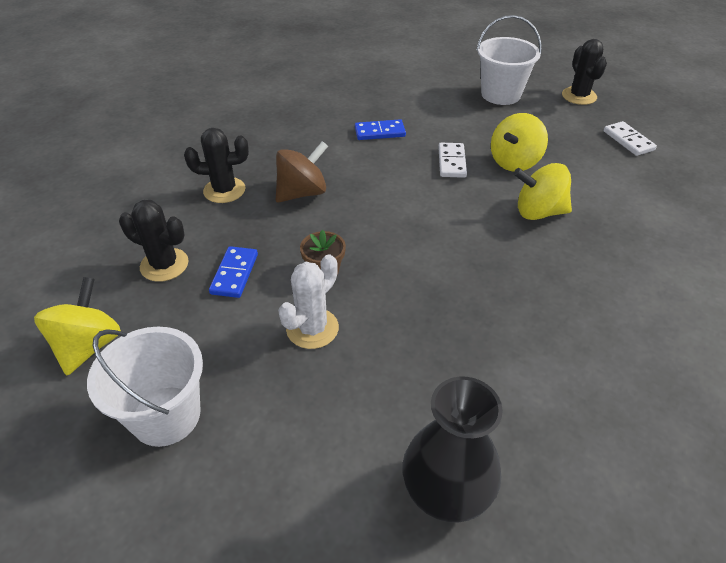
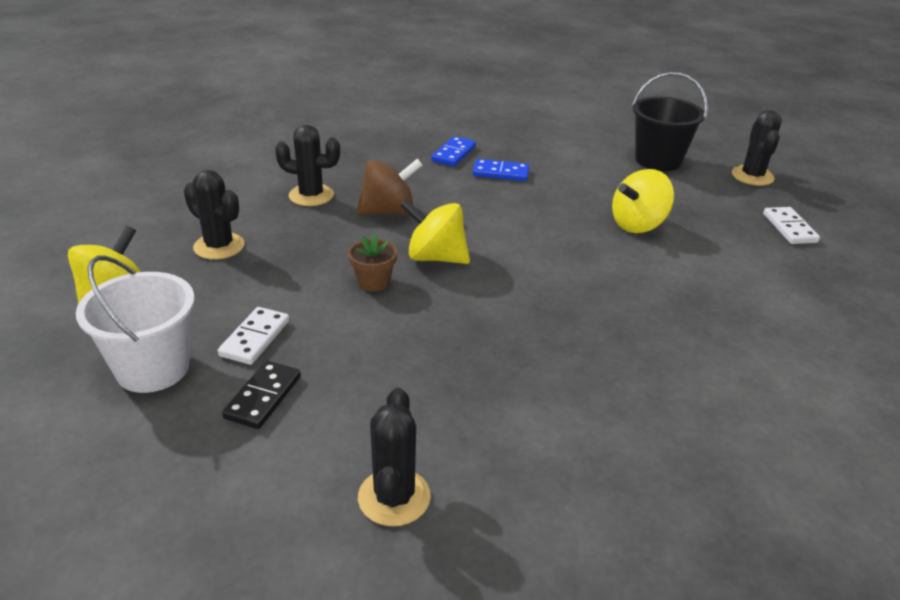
camera: 15 degrees right, 10 degrees down
(234, 274) = (282, 267): blue domino -> blue domino (453, 154)
(284, 418) = (263, 397): none -> black domino
(312, 328) = (333, 328): white cactus -> none
(447, 488) = (394, 497): black vase -> black cactus
(452, 162) = (565, 213): white domino -> white domino (255, 338)
(501, 94) = (658, 160): white bucket -> black bucket
(538, 212) = (639, 275): yellow spinning top -> yellow spinning top (435, 257)

